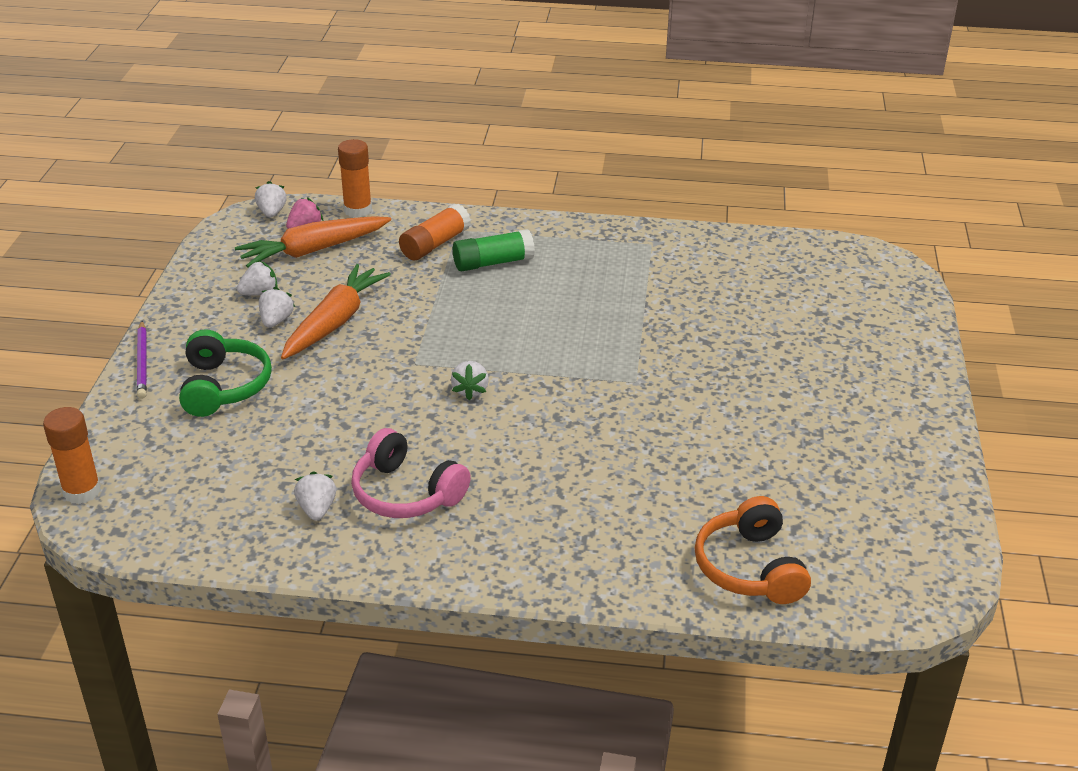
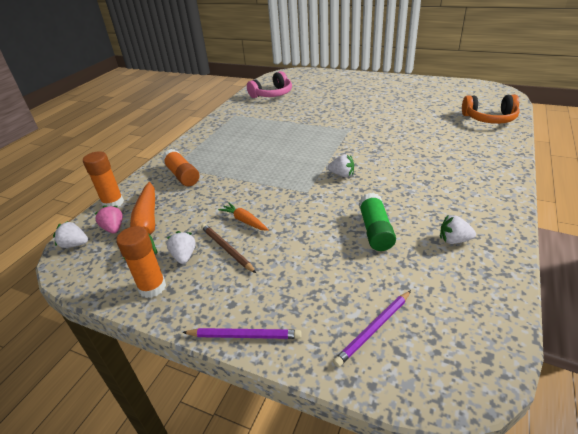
camera: 70 degrees left, 0 degrees up
(82, 491) = (432, 387): orange glue stick -> orange glue stick (152, 287)
(154, 448) = (374, 329): none -> purple pencil
(224, 386) = (301, 281): green headphones -> none
(276, 321) = (227, 249): white strawberry -> brown pencil
(335, 322) = (244, 221): orange carrot -> orange carrot, size x0.52
(406, 493) = (437, 203): pink headphones -> pink headphones (272, 94)
(493, 263) = (218, 158): green glue stick -> green glue stick (375, 230)

